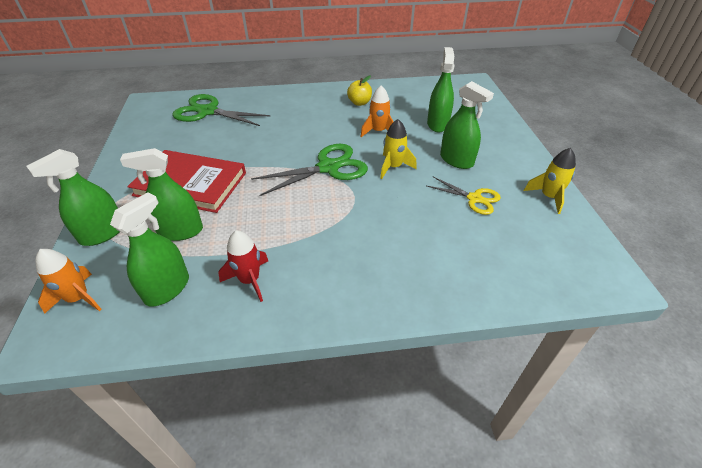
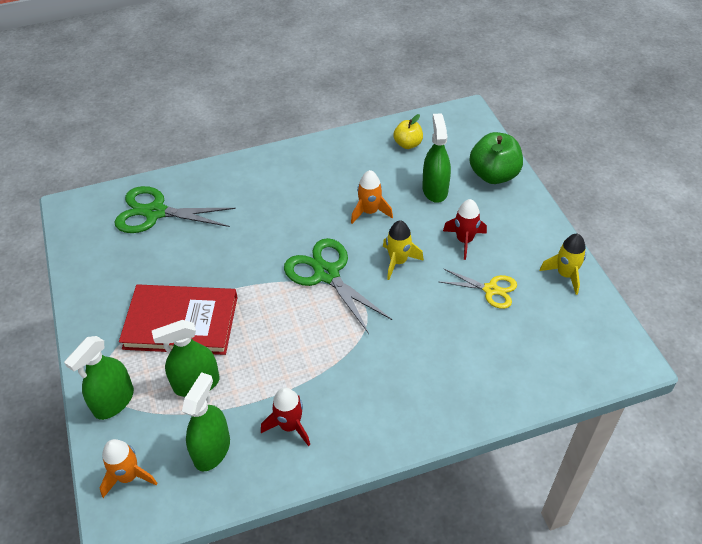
camera: 10 degrees left, 5 degrees up
(328, 167) = (327, 274): green scissors -> green scissors turned 90 degrees counterclockwise
(359, 103) = (336, 169): yellow apple -> yellow apple (408, 144)
(456, 160) = (464, 240): green spray bottle -> red rocket
(490, 120) = (494, 175): none -> green apple

